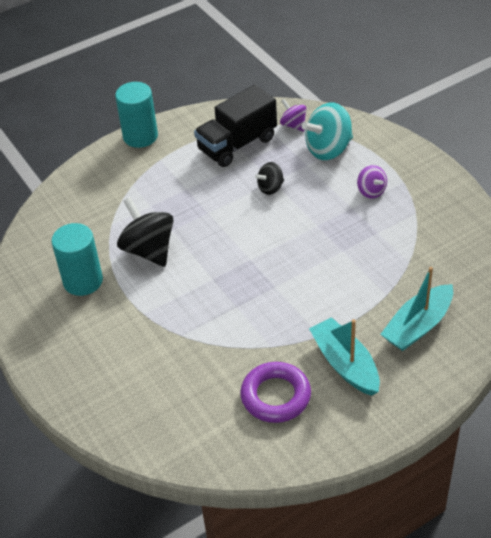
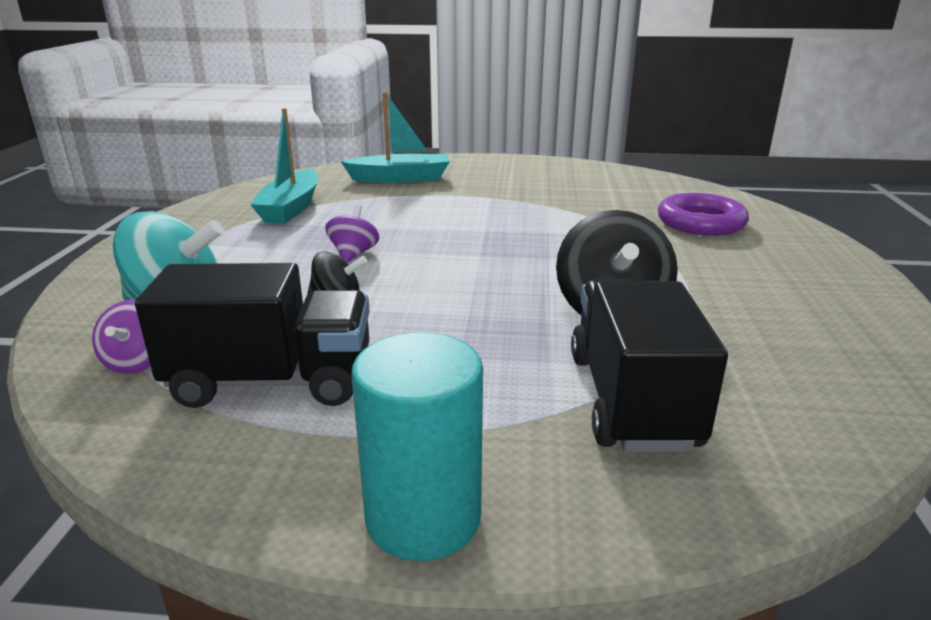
camera: 145 degrees left, 20 degrees down
(83, 281) = (752, 319): turquoise cylinder -> none
(110, 204) = (631, 400): none -> black truck
(275, 396) = (579, 187): purple ring -> purple ring (700, 222)
(345, 364) = (494, 182): turquoise boat -> turquoise boat (291, 208)
(371, 191) = (240, 250): purple spinning top -> purple spinning top (354, 254)

